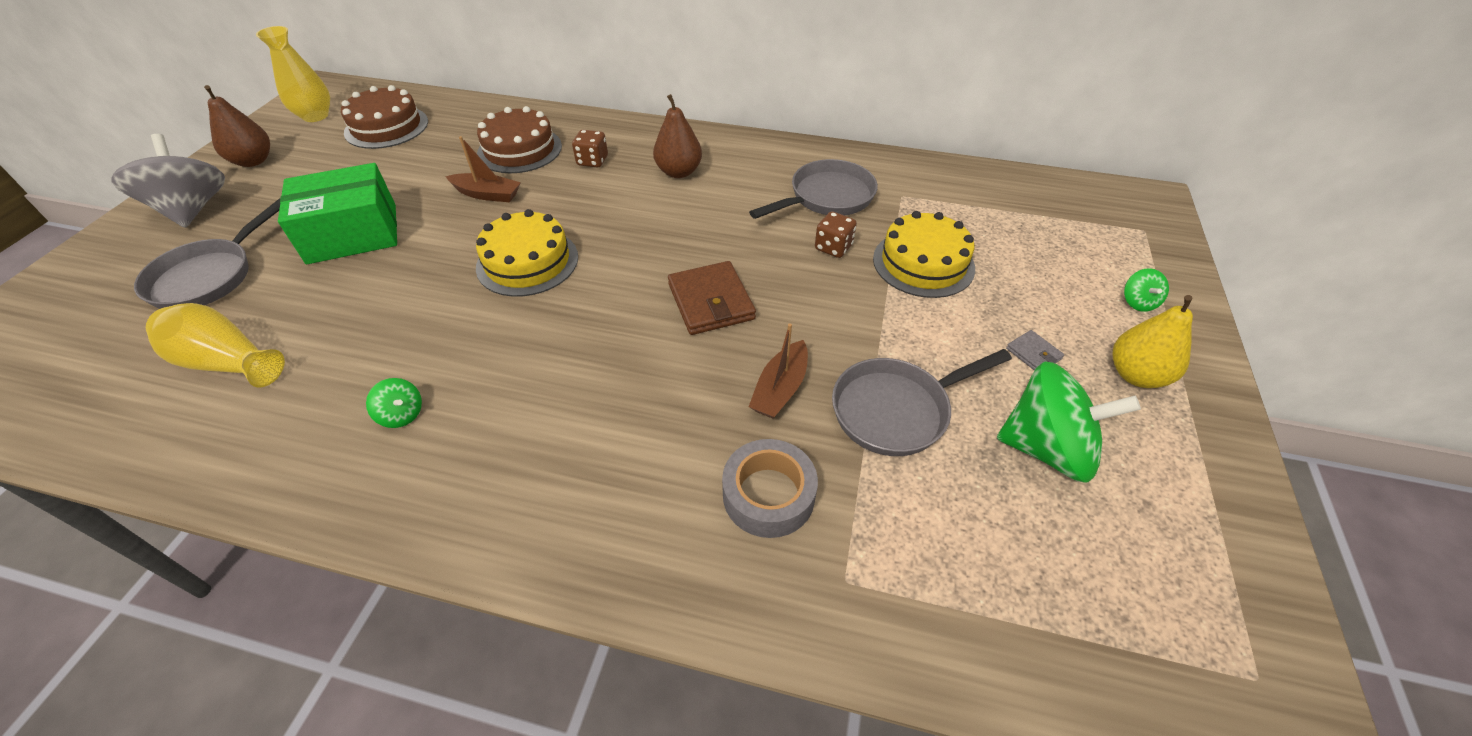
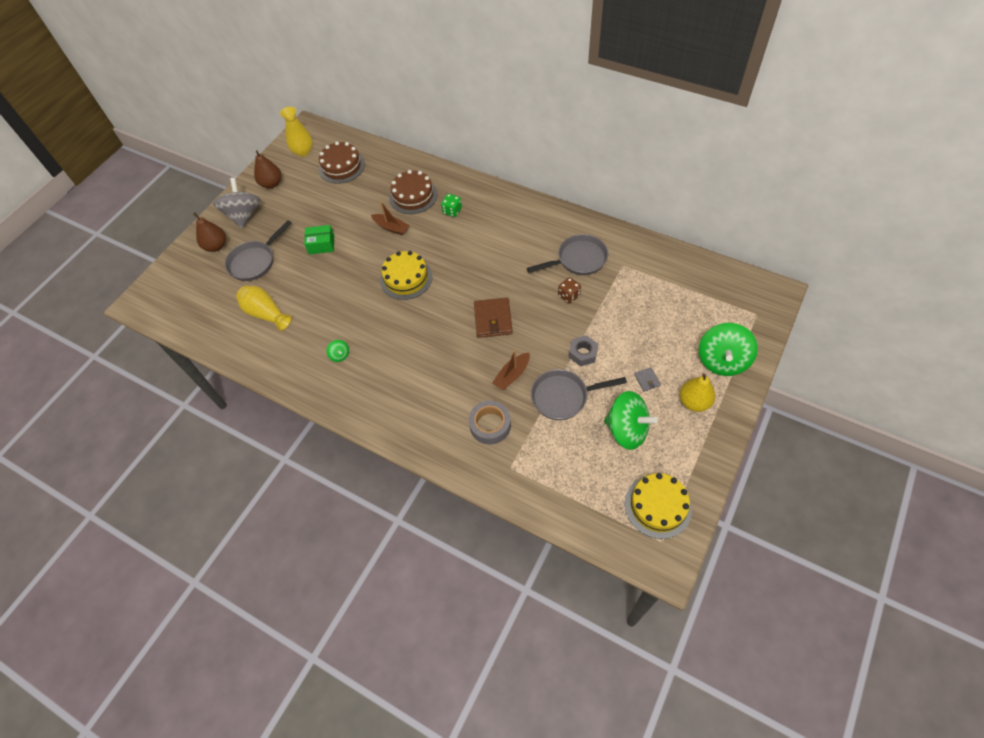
camera: 20 degrees right, 10 degrees up
(353, 233) = (321, 244): green box -> green box, size x0.57
(592, 161) = (452, 211): brown dice -> green dice
(679, 172) = (499, 227): brown pear -> brown pear (216, 246)
(898, 330) = (583, 353): none -> grey nut
(923, 263) = (614, 314): yellow cake -> yellow cake (658, 506)
(1138, 302) = (722, 360): green spinning top -> green spinning top, size x2.31

